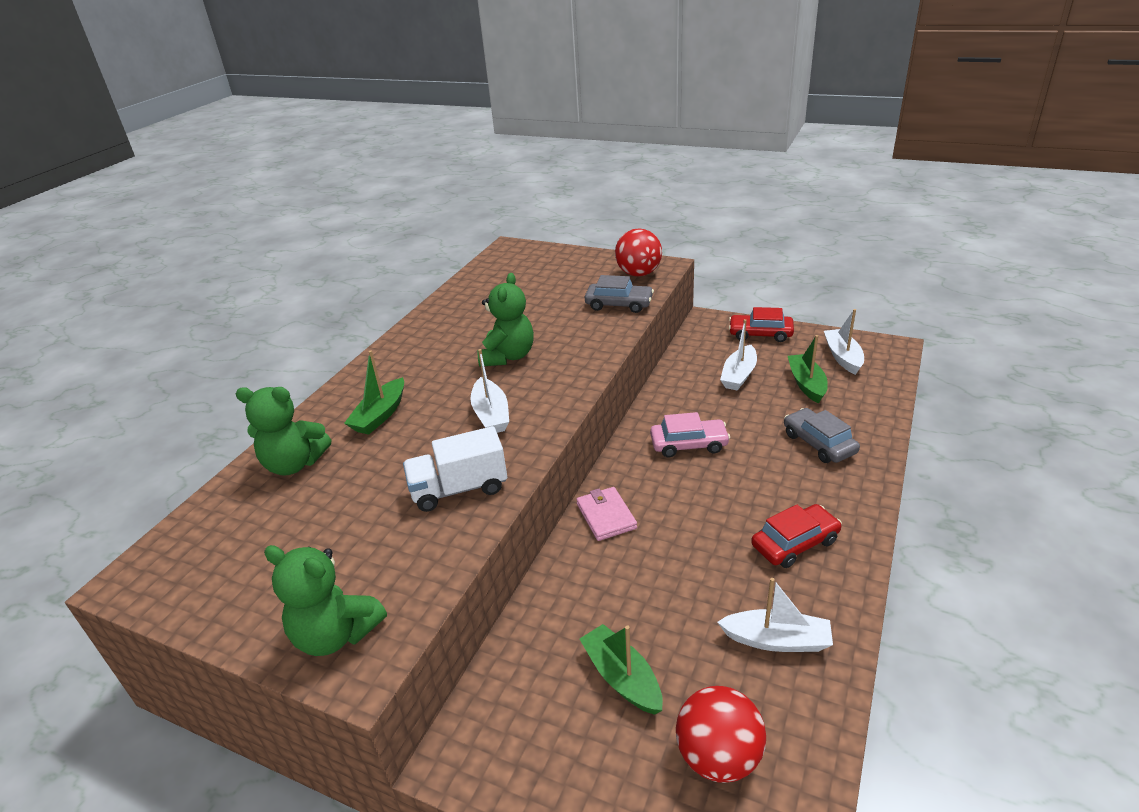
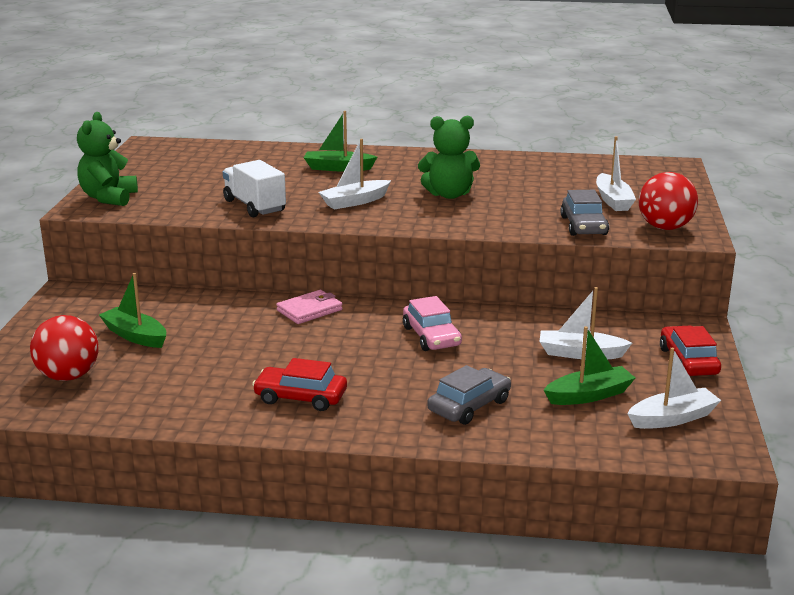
camera: 70 degrees right, 10 degrees down
(294, 464) = (268, 156): green teddy bear -> none
(622, 677) = (135, 336): green boat -> green boat turned 90 degrees counterclockwise
(777, 640) = (180, 393): white boat -> white boat (613, 200)
(795, 543) = (300, 397): red car -> red car turned 150 degrees clockwise

